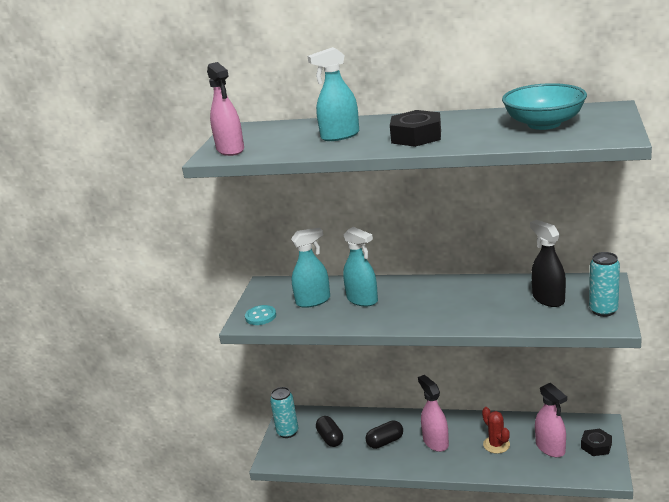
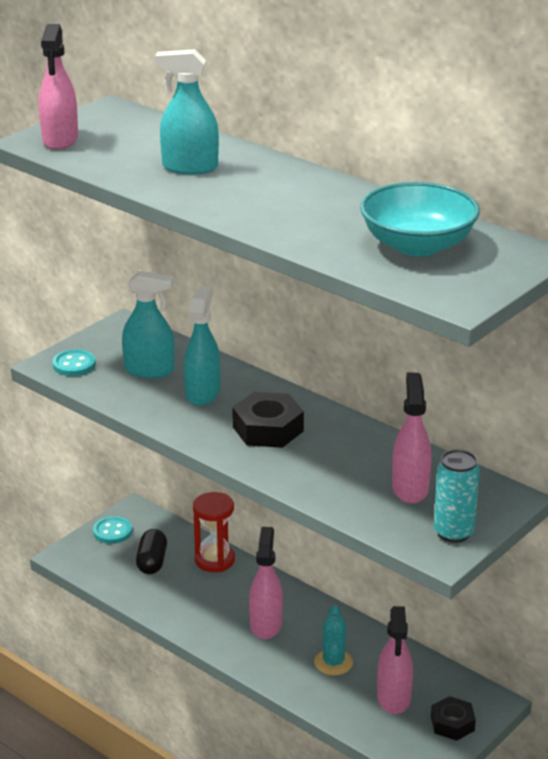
camera: 25 degrees right, 5 degrees up
(287, 432) = (112, 532): turquoise can -> turquoise button
(362, 300) = (202, 393): turquoise spray bottle -> turquoise spray bottle turned 150 degrees counterclockwise
(367, 420) = (214, 560): none -> red hourglass
(385, 442) = (209, 596): black capsule -> none
(416, 136) = (261, 203): black nut -> black nut (268, 429)
(496, 445) = (333, 662): red cactus -> turquoise cactus
(548, 299) = (410, 488): black spray bottle -> pink spray bottle

